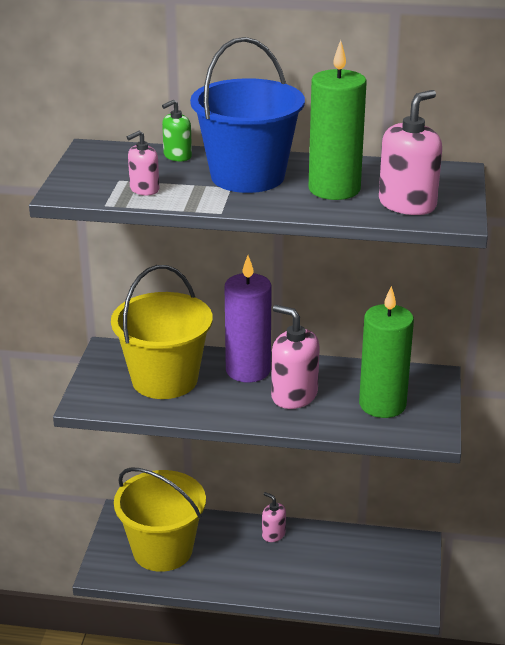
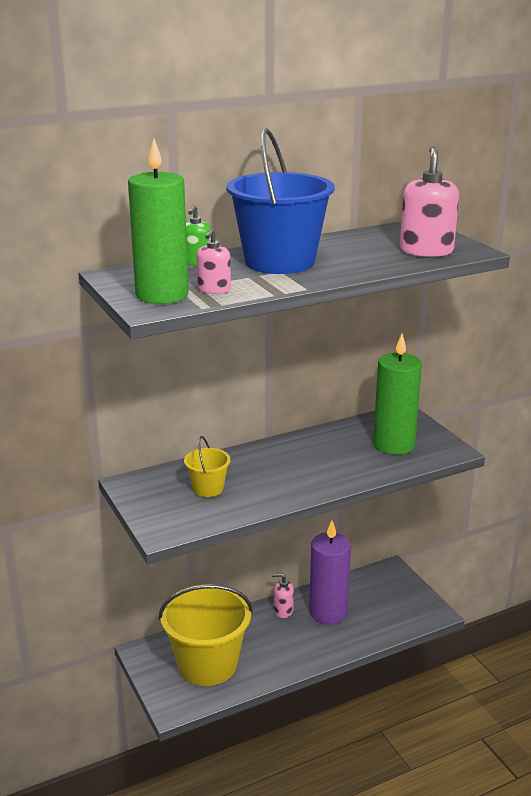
camera: 35 degrees left, 5 degrees down
(164, 379) = (208, 488): yellow bucket -> yellow bucket, size x0.47
(248, 370) = (266, 457): purple candle -> purple candle (328, 612)
(294, 395) = (324, 462): pink soap dispenser -> none
(334, 189) = (359, 254): green candle -> green candle (162, 295)

